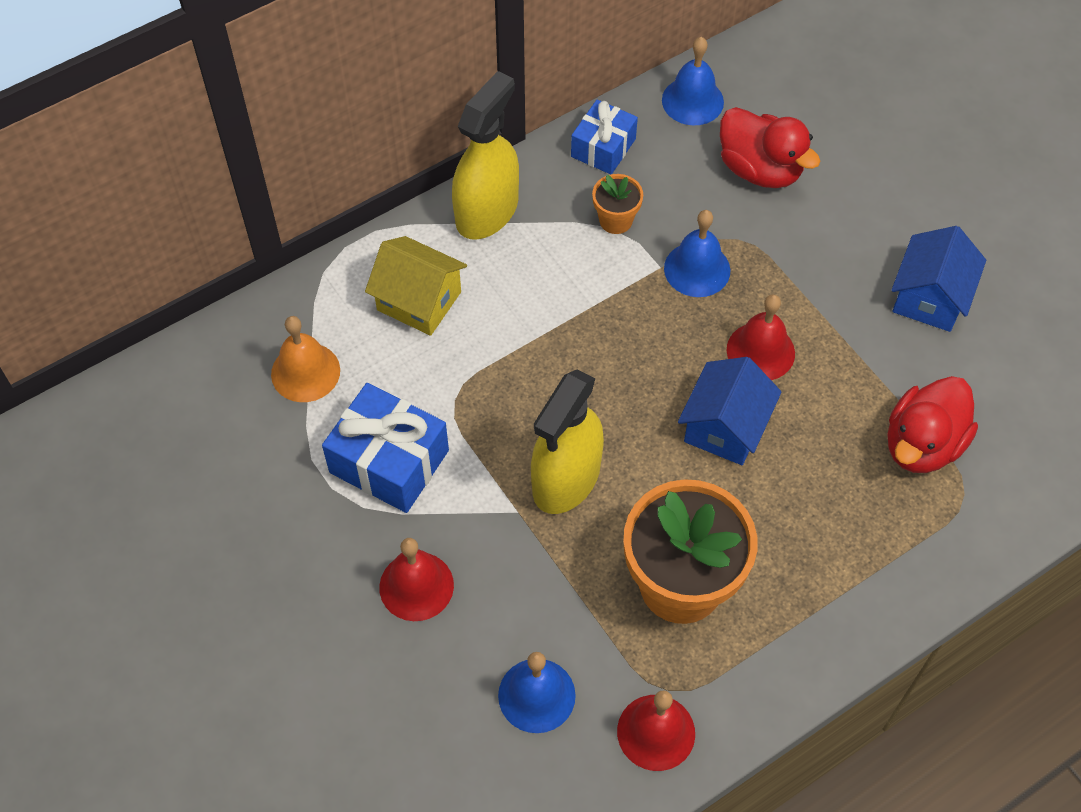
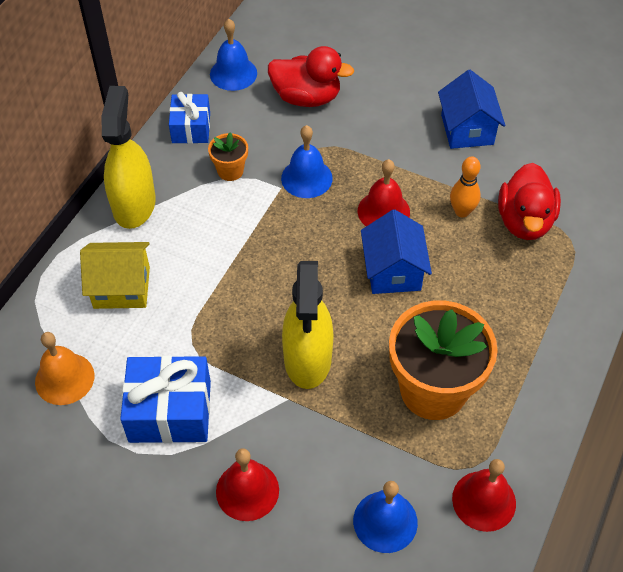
camera: 30 degrees left, 5 degrees down
(853, 396) = (462, 211): none -> orange bowling pin

